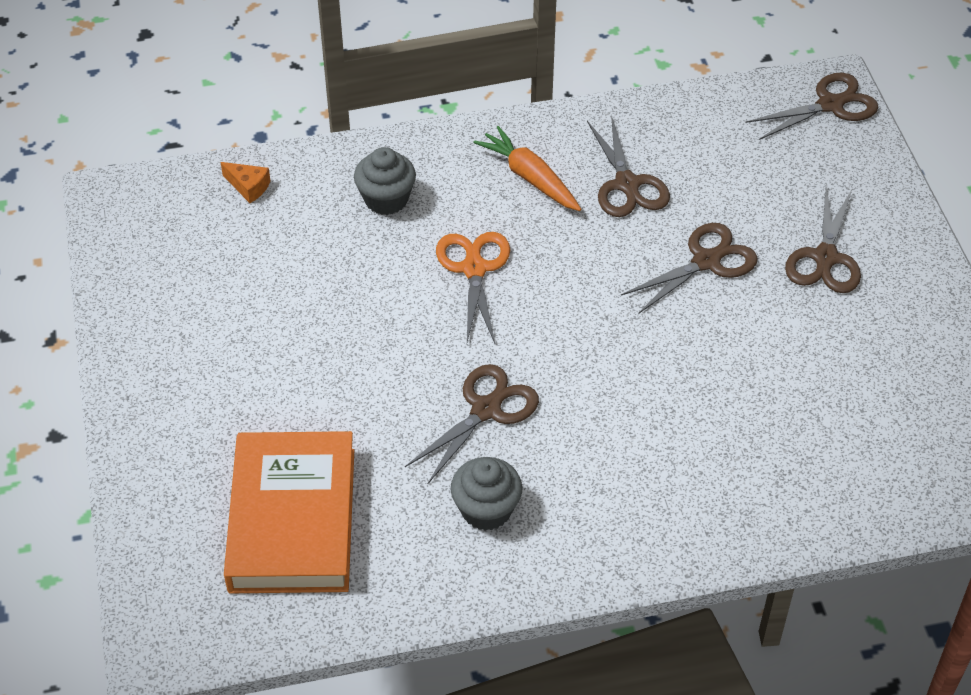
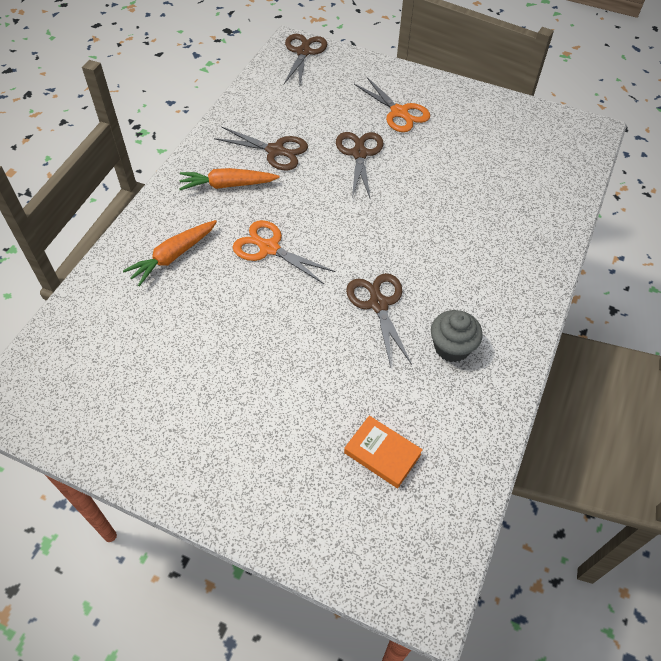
camera: 55 degrees left, 5 degrees up
(248, 187) = (85, 318): orange cheese -> none
(292, 520) = (382, 454): orange book -> orange book, size x0.49
(386, 199) = (173, 256): grey cupcake -> orange carrot
(825, 258) = (399, 112): brown scissors -> orange scissors

